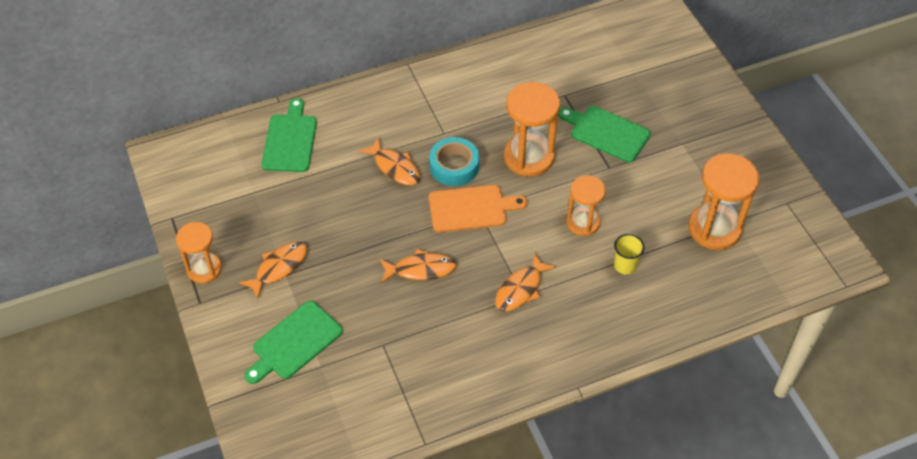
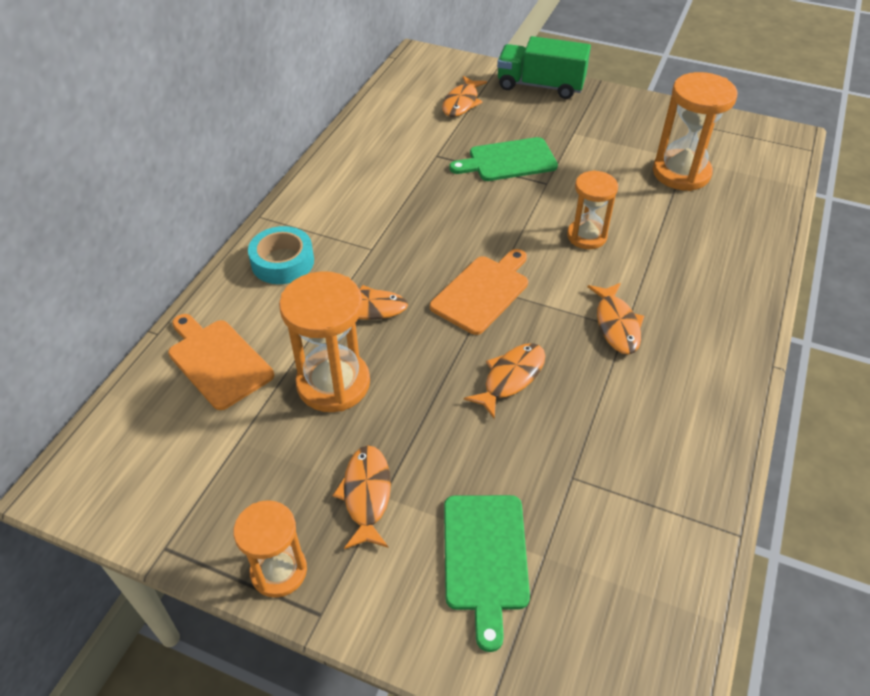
camera: 45 degrees left, 5 degrees down
(290, 140) = (217, 361): green cutting board -> orange cutting board
(454, 166) = (419, 269): turquoise tape -> turquoise tape (282, 262)
(529, 157) = (473, 218): orange hourglass -> orange hourglass (333, 383)
(625, 265) = (663, 244): yellow cup -> none
(635, 65) = (461, 103): none -> orange fish
(712, 89) = (540, 86): none -> green truck

